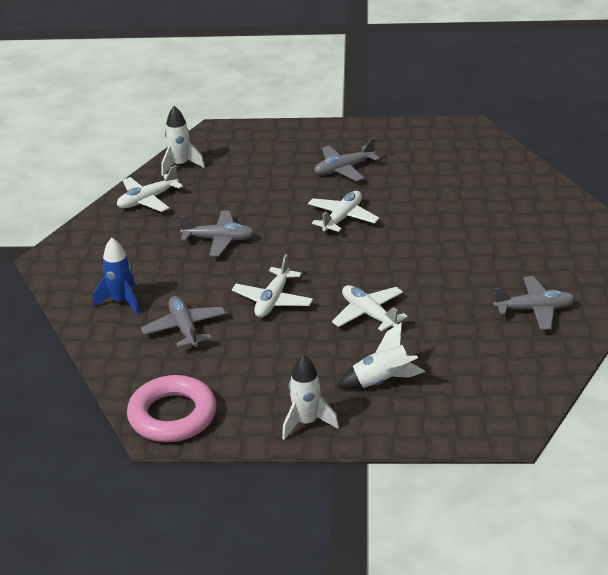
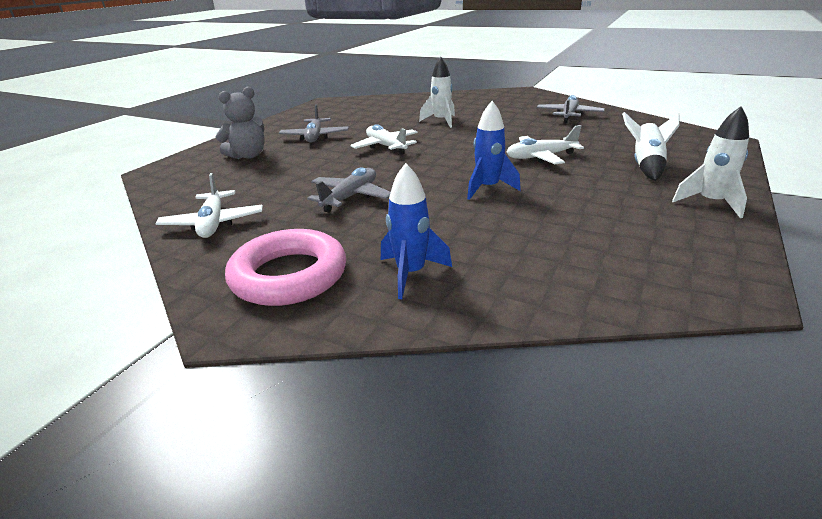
camera: 65 degrees left, 5 degrees down
(172, 415) = (693, 275): pink ring -> pink ring (289, 275)
(181, 165) = (180, 196): white rocket -> white rocket (441, 121)
(184, 328) = (505, 240): grey plane -> none
(273, 300) = (488, 188): white plane -> blue rocket
(274, 156) = (248, 156): none -> grey teddy bear

